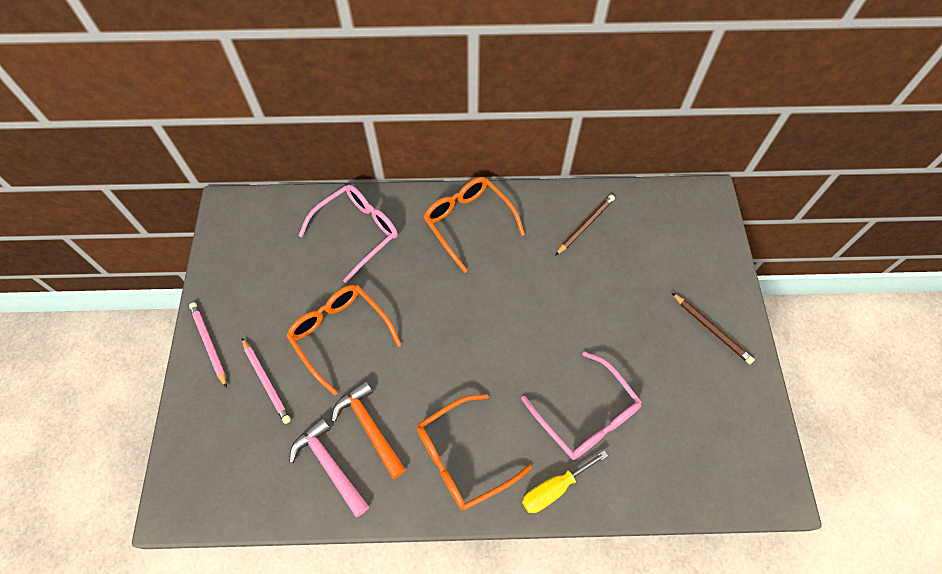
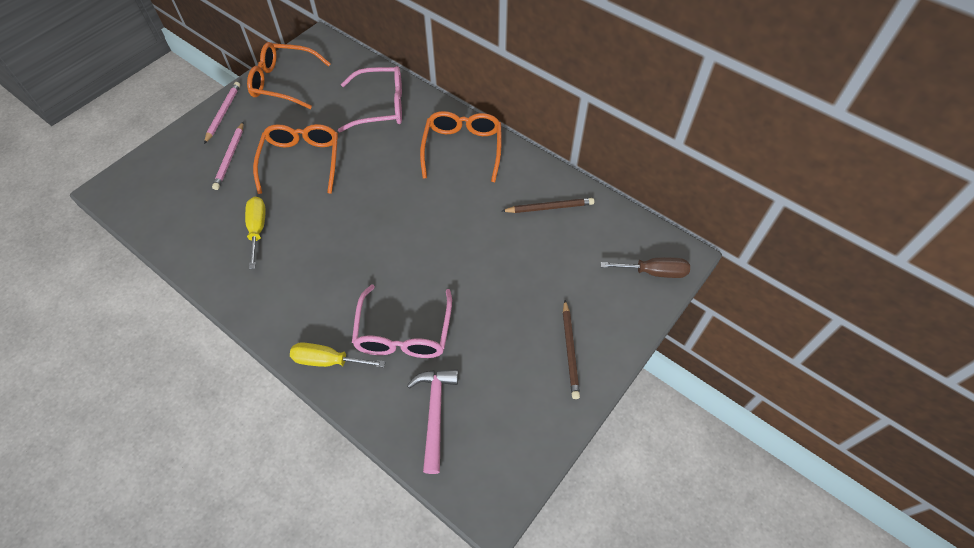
camera: 40 degrees right, 5 degrees down
(330, 465) = (211, 233): pink hammer -> pink hammer (435, 413)
(370, 427) = (257, 229): orange hammer -> yellow screwdriver
(463, 457) = (292, 292): orange glasses -> orange glasses (283, 82)
(704, 223) = (654, 272): none -> brown screwdriver

